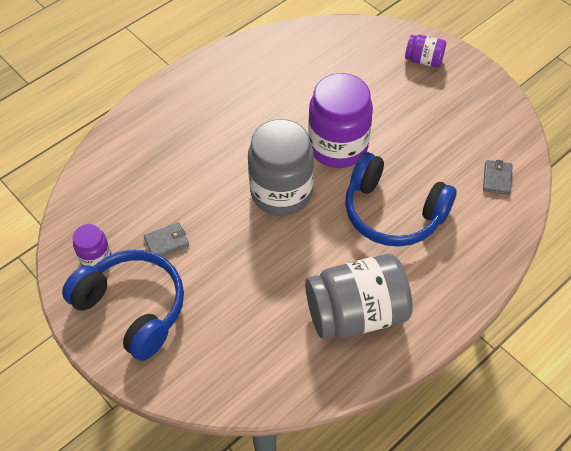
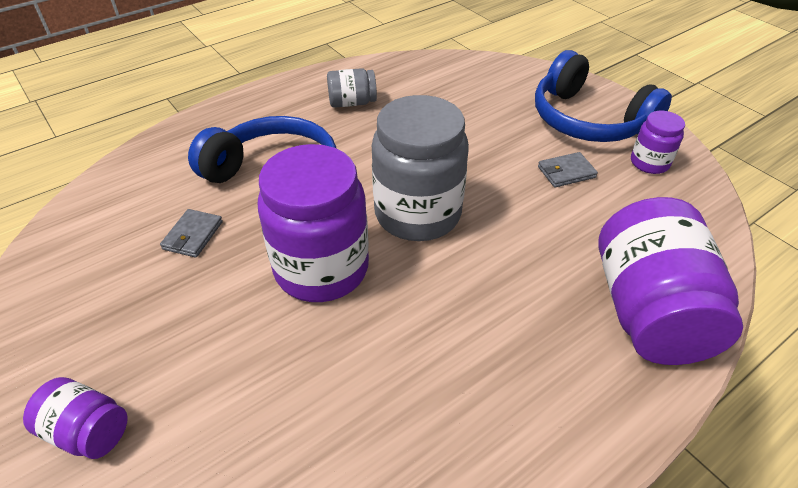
camera: 175 degrees left, 10 degrees down
(140, 137) = (648, 311): none -> purple jar
(356, 313) = (352, 103): grey jar -> grey jar, size x0.49
(497, 178) = (115, 208): grey wallet -> grey wallet (193, 235)

